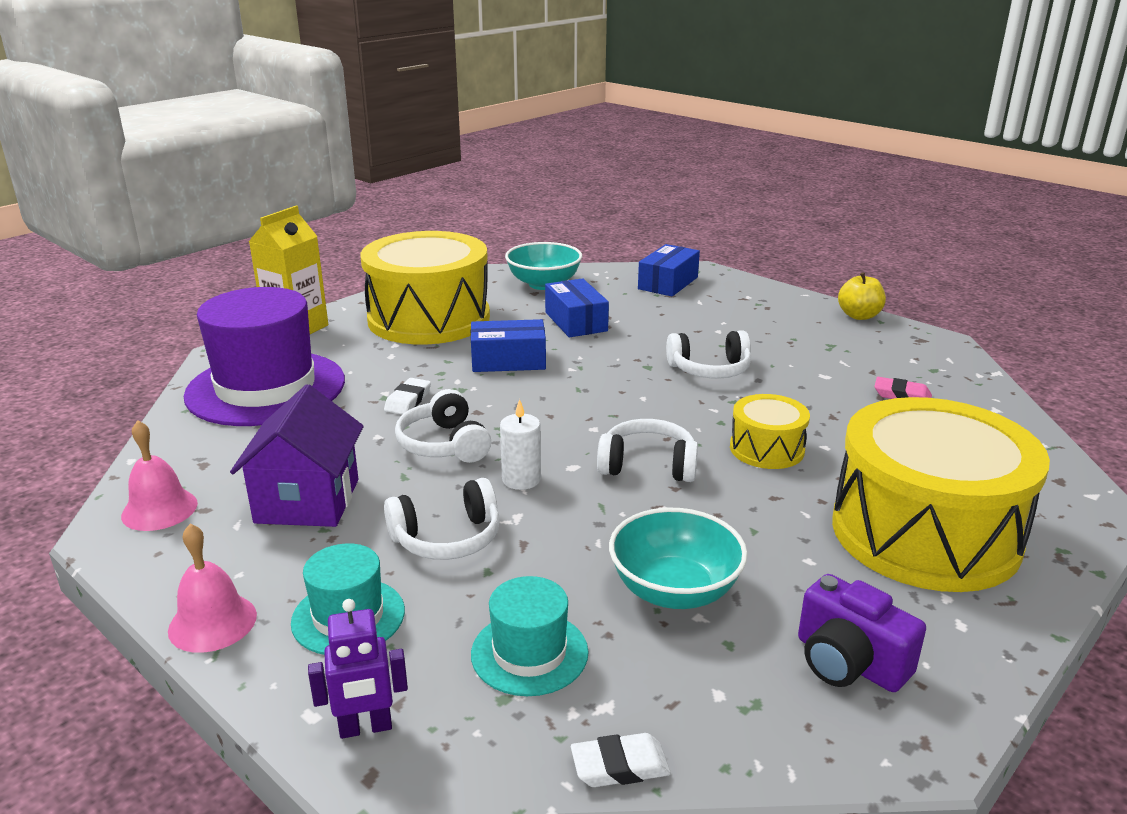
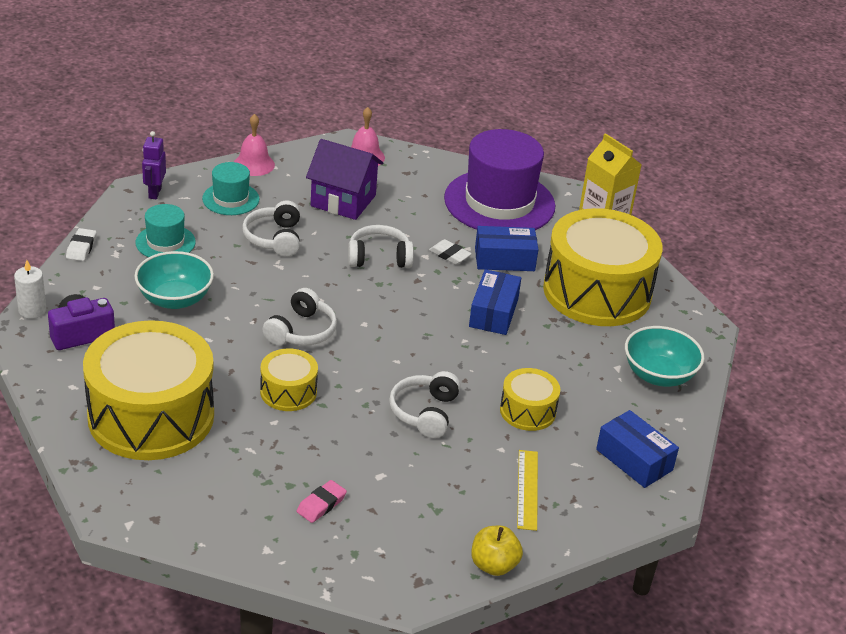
camera: 105 degrees right, 10 degrees up
(521, 479) = (318, 277): white candle -> white candle (32, 310)
(576, 321) = (557, 369): blue box -> blue box (504, 259)
(652, 326) = (527, 411): none -> yellow drum
(755, 315) = (527, 489): none -> yellow ruler

